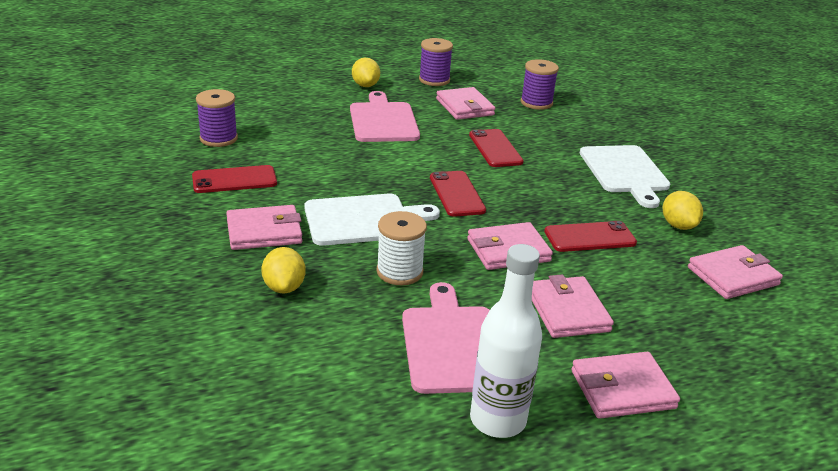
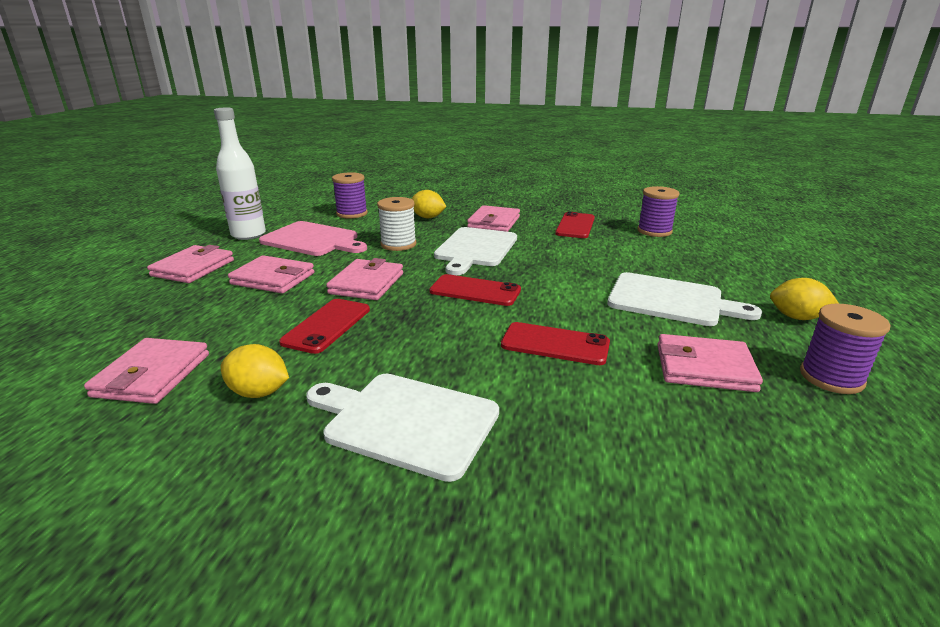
camera: 125 degrees right, 5 degrees down
(383, 120) = (671, 300): pink cutting board -> white cutting board
(536, 103) = (712, 453): purple spool -> purple spool (352, 214)

